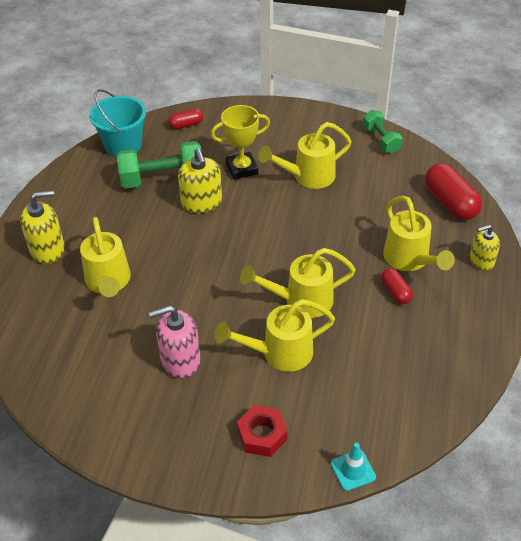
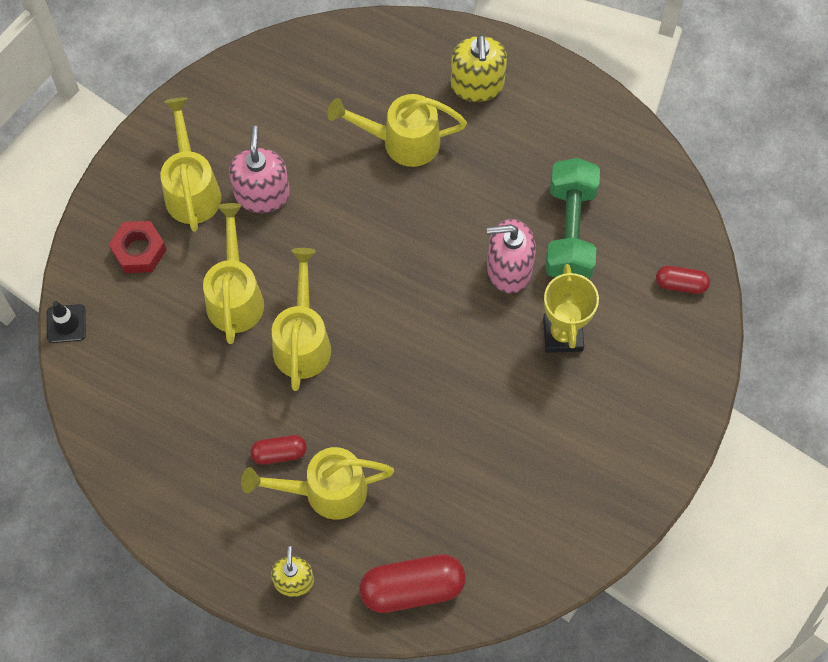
camera: 105 degrees right, 20 degrees up
(123, 145) = (655, 195): turquoise bucket -> none
(186, 125) = (681, 284): red capsule -> red capsule turned 75 degrees counterclockwise
(201, 203) = (508, 269): yellow soap dispenser -> pink soap dispenser
(308, 177) = (521, 416): yellow watering can -> yellow watering can (191, 189)
(353, 470) = (66, 324): turquoise traffic cone -> black traffic cone
(381, 140) = (573, 544): green dumbbell -> none

